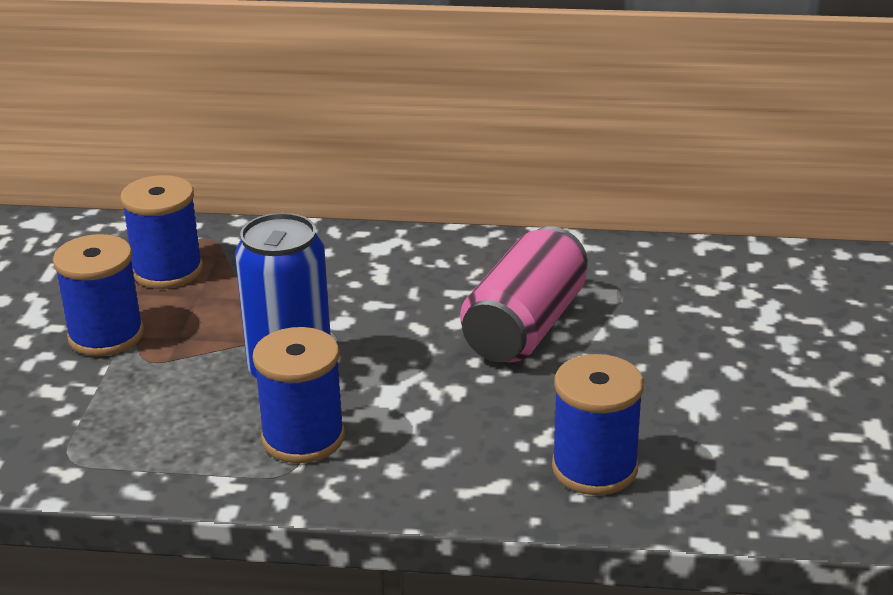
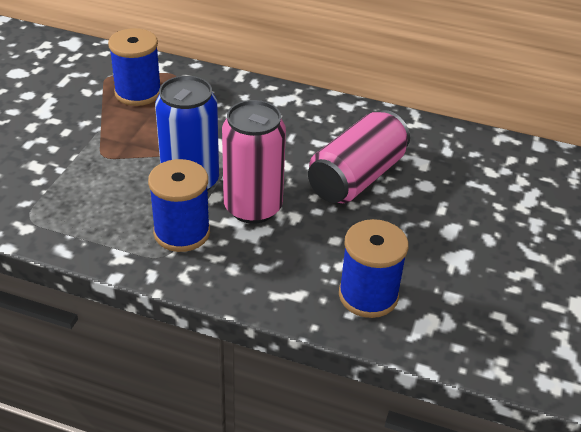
camera: 10 degrees right, 10 degrees up
(106, 336) = (83, 132): blue spool -> none
(393, 389) = (253, 207): none -> pink can

